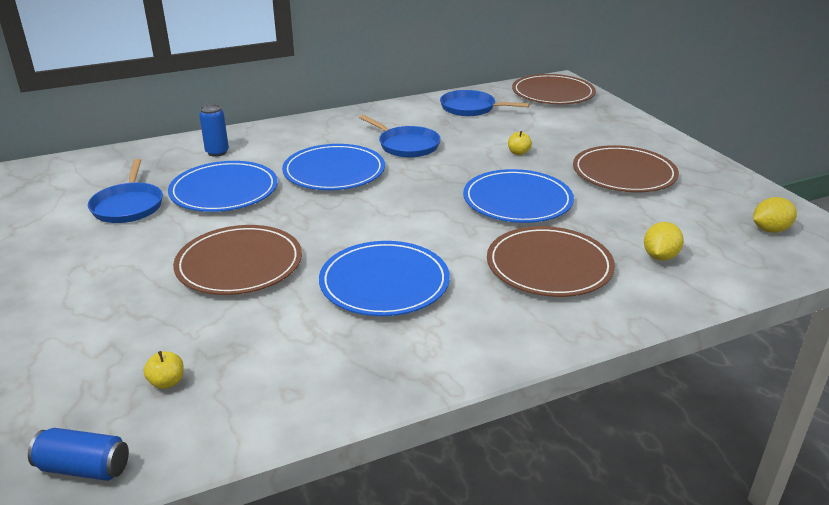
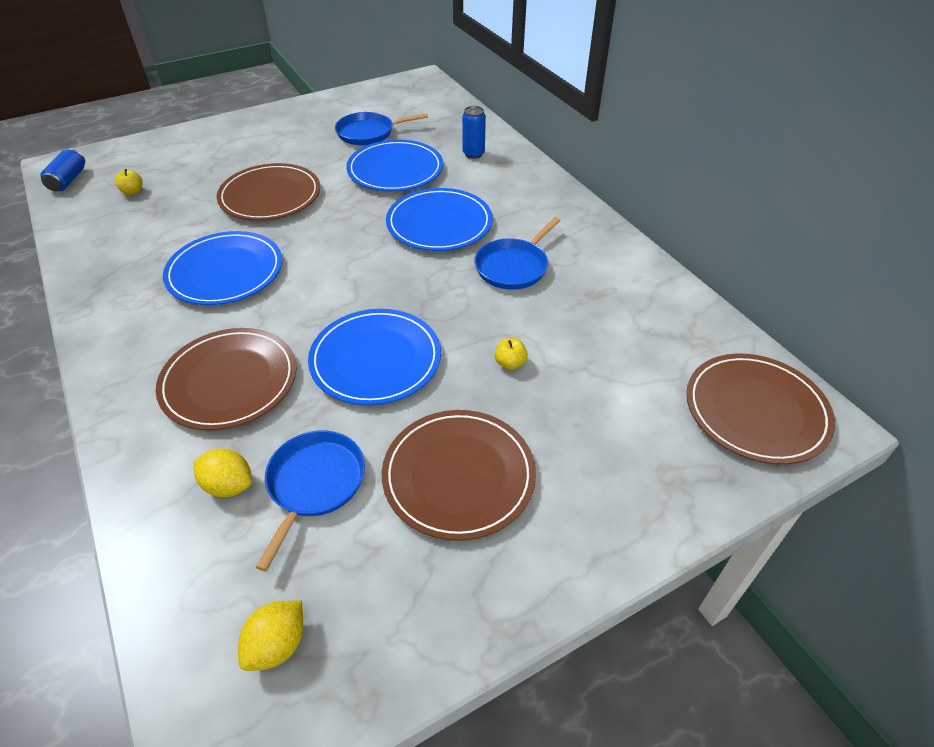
camera: 85 degrees right, 15 degrees up
(470, 108) = (651, 316): blue pan -> blue pan (314, 483)
(770, 230) = (277, 645): yellow lemon -> yellow lemon turned 60 degrees clockwise

